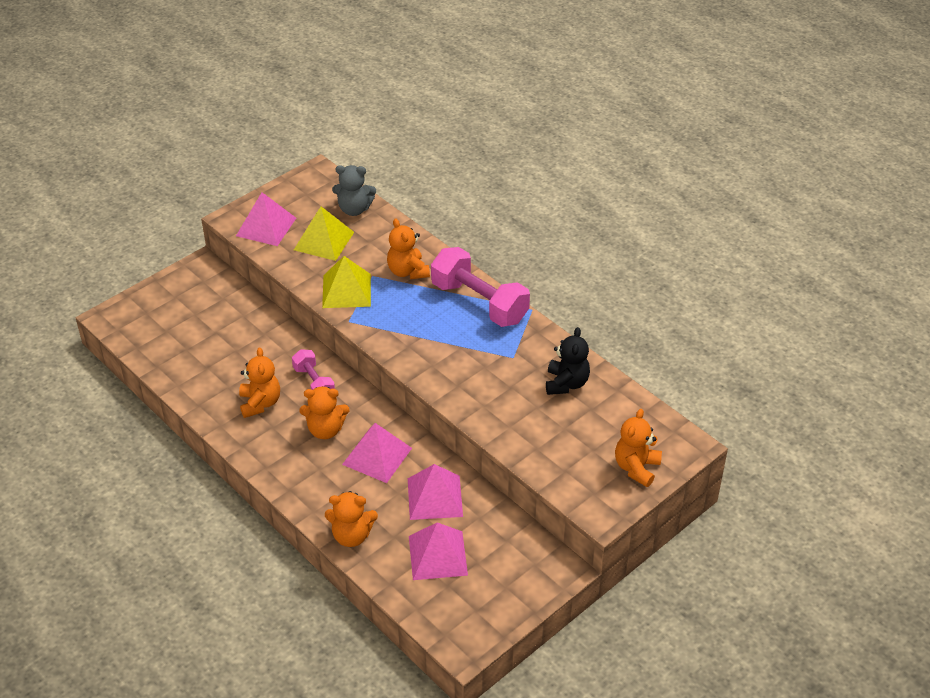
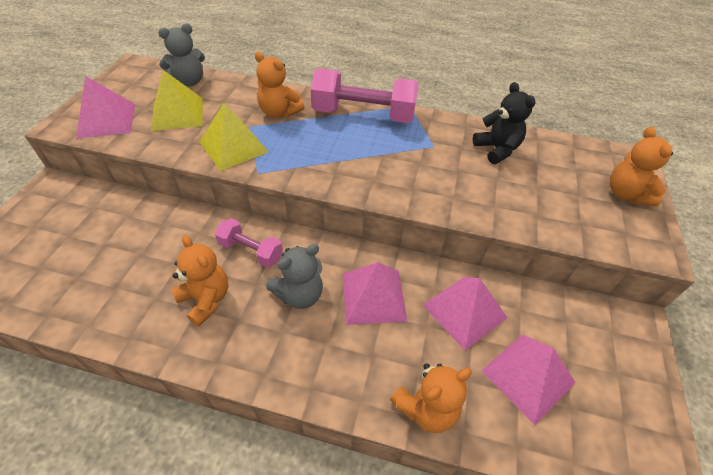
camera: 35 degrees left, 5 degrees up
(325, 430) = (299, 294): orange teddy bear -> grey teddy bear

